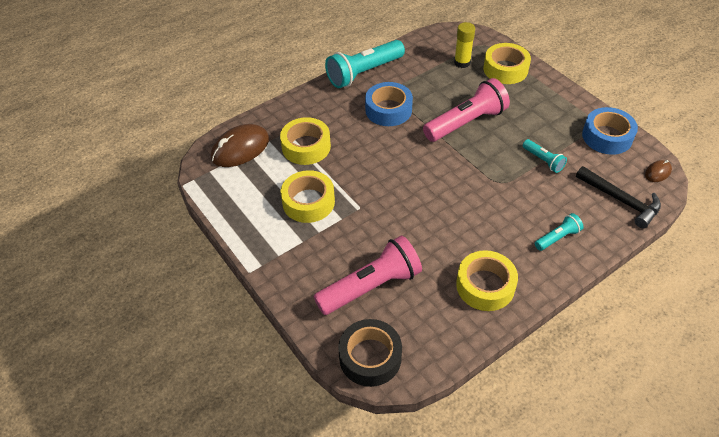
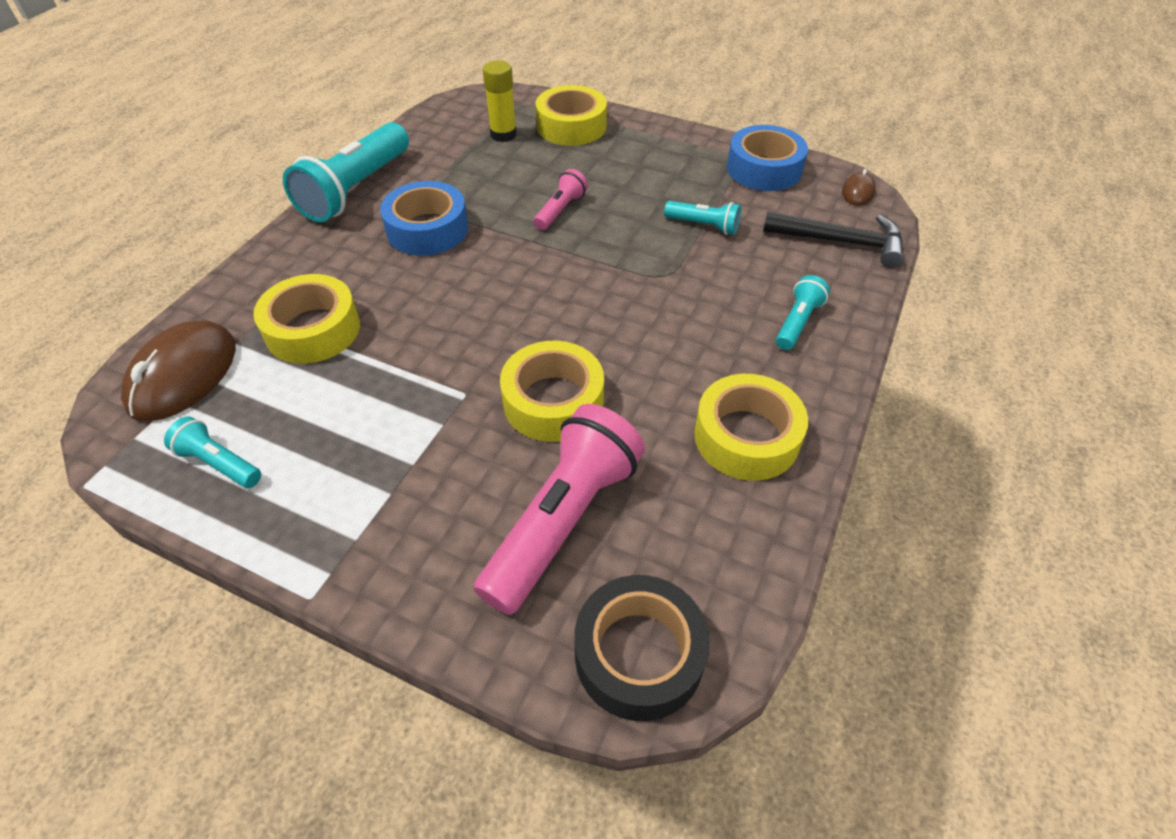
camera: 30 degrees left, 0 degrees up
(238, 197) = (219, 463): none -> turquoise flashlight
(308, 202) = (365, 419): yellow tape -> yellow tape (553, 401)
(466, 122) = (561, 210): pink flashlight -> pink flashlight, size x0.50

